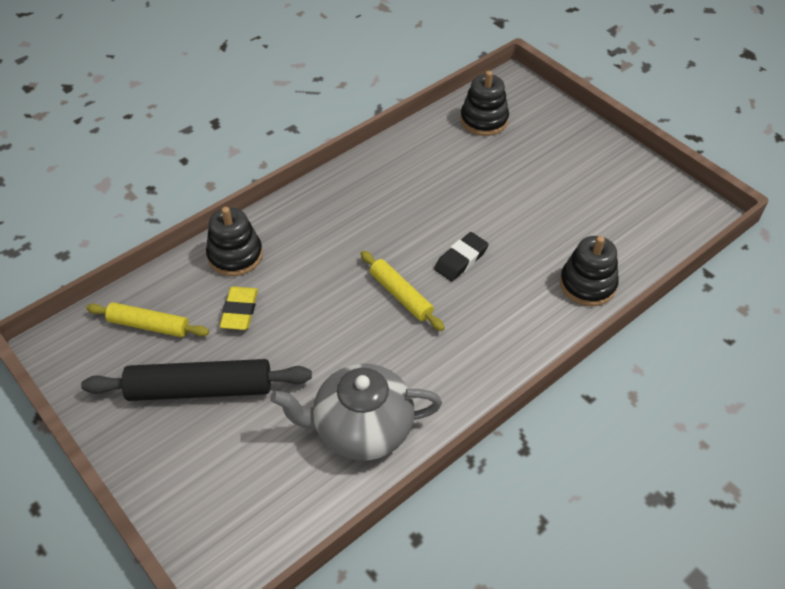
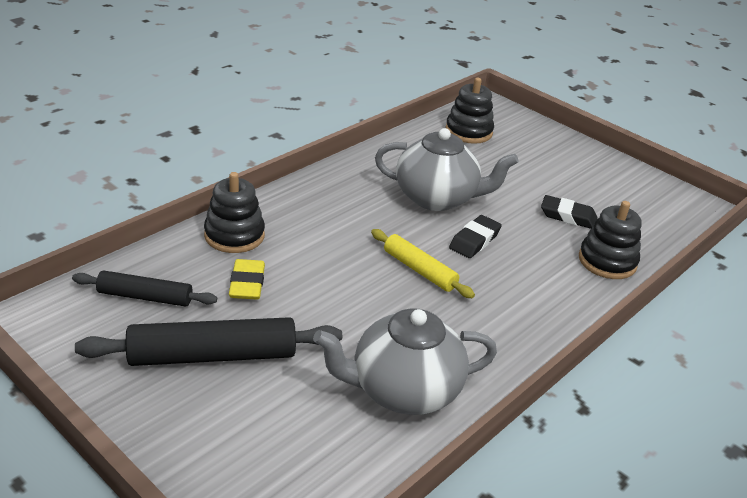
camera: 10 degrees left, 15 degrees down
(149, 325) = (145, 297): yellow rolling pin -> black rolling pin
(434, 207) = (437, 198): none -> grey teapot
(561, 228) = (568, 216): none -> black eraser

